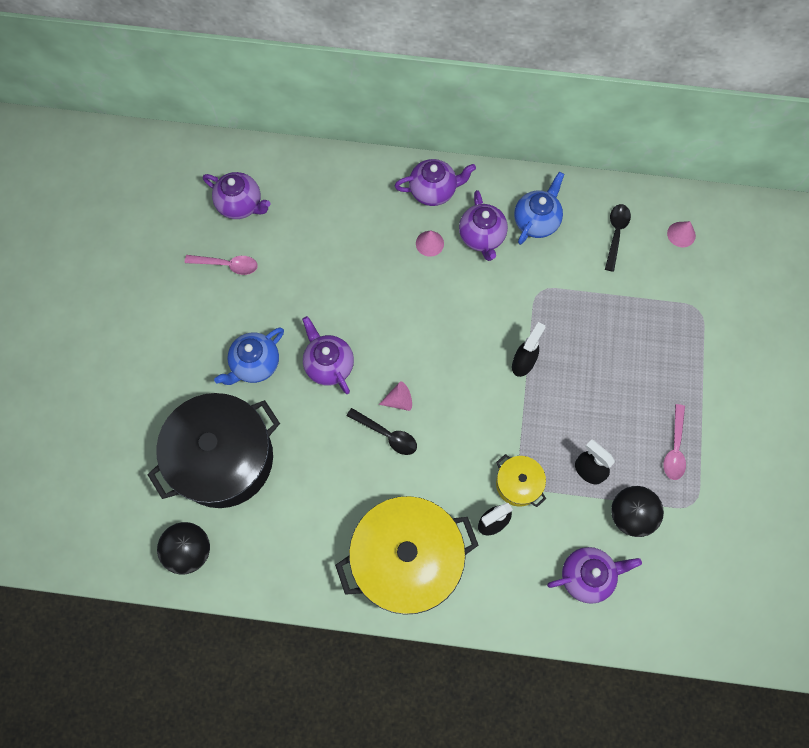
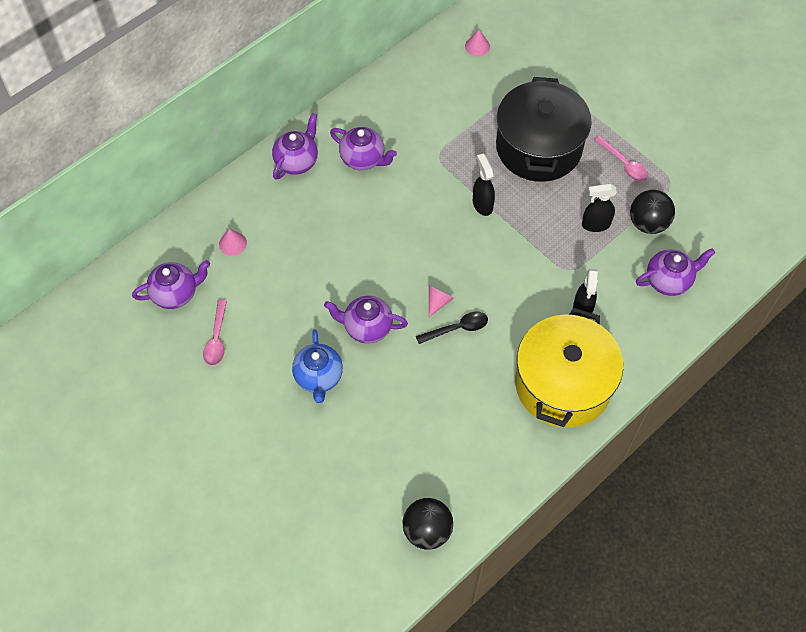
camera: 50 degrees left, 10 degrees down
(223, 459) = (374, 454): black pot -> black pot (539, 147)
(227, 265) = (217, 339): pink spoon -> pink spoon turned 135 degrees clockwise
(429, 243) = (335, 194): pink cone -> pink cone (232, 243)
(518, 484) = (568, 273): yellow pot -> none
(536, 221) = (384, 118): blue teapot -> none
(587, 576) = (668, 281): purple teapot -> purple teapot turned 45 degrees clockwise
(616, 234) = (440, 81): black spoon -> none

